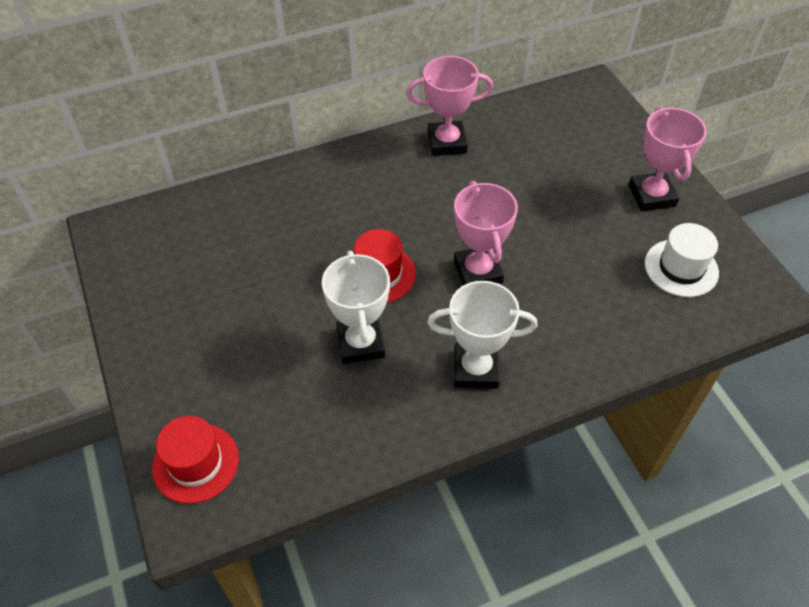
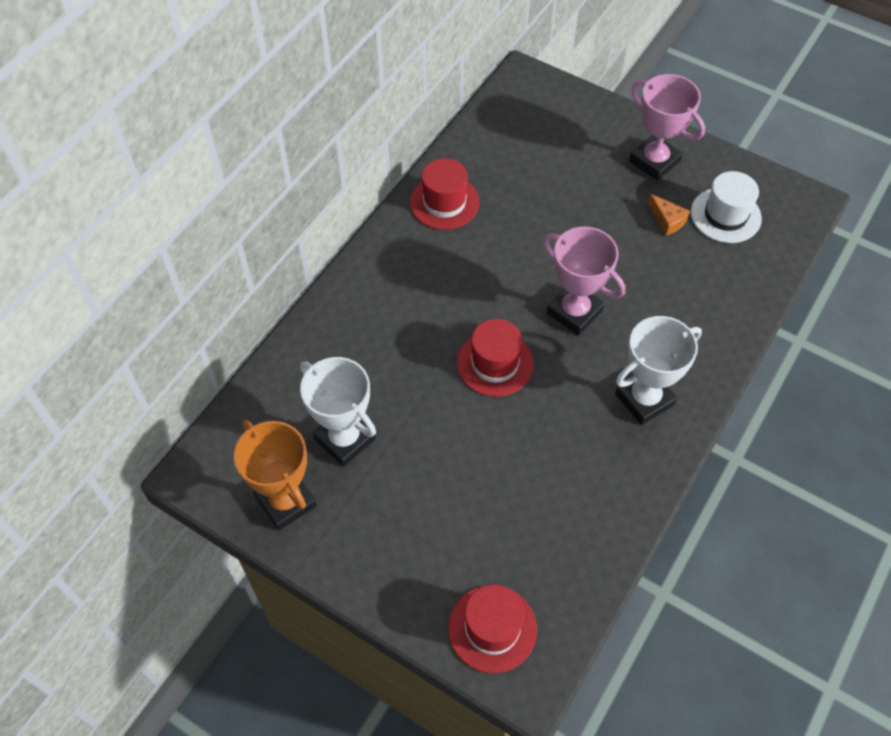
camera: 35 degrees left, 5 degrees up
(143, 281) = (286, 501): none -> orange trophy
(361, 343) = (534, 435): white trophy -> white trophy (345, 439)
(447, 143) = (444, 202): pink trophy -> red hat
(622, 245) = (667, 220): none -> orange cheese

